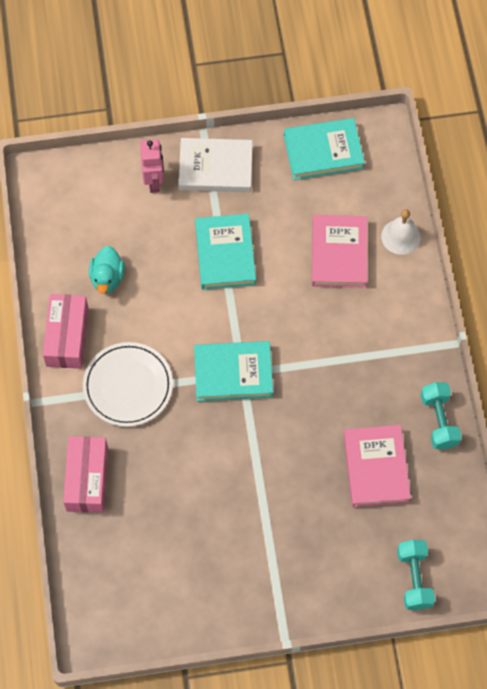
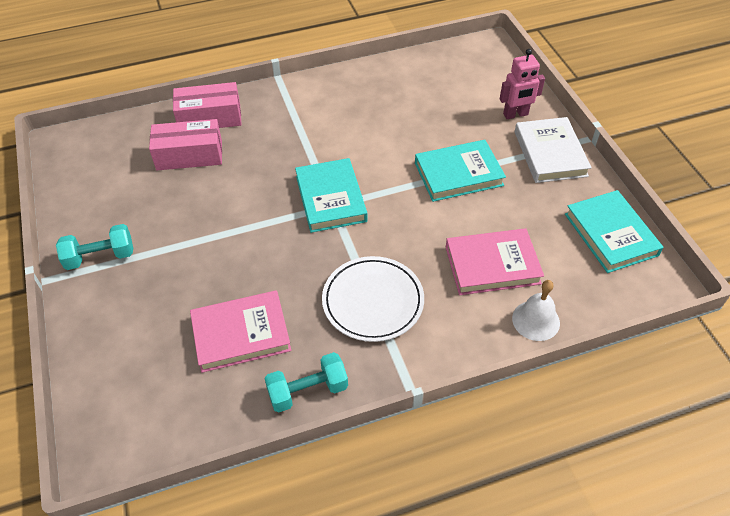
camera: 80 degrees right, 15 degrees down
(67, 337) = (342, 85): pink box -> pink box (189, 155)
(107, 278) = (406, 100): turquoise duck -> none
(128, 386) = (303, 129): white plate -> white plate (373, 301)
(414, 579) = (108, 390): turquoise dumbbell -> turquoise dumbbell (100, 257)

